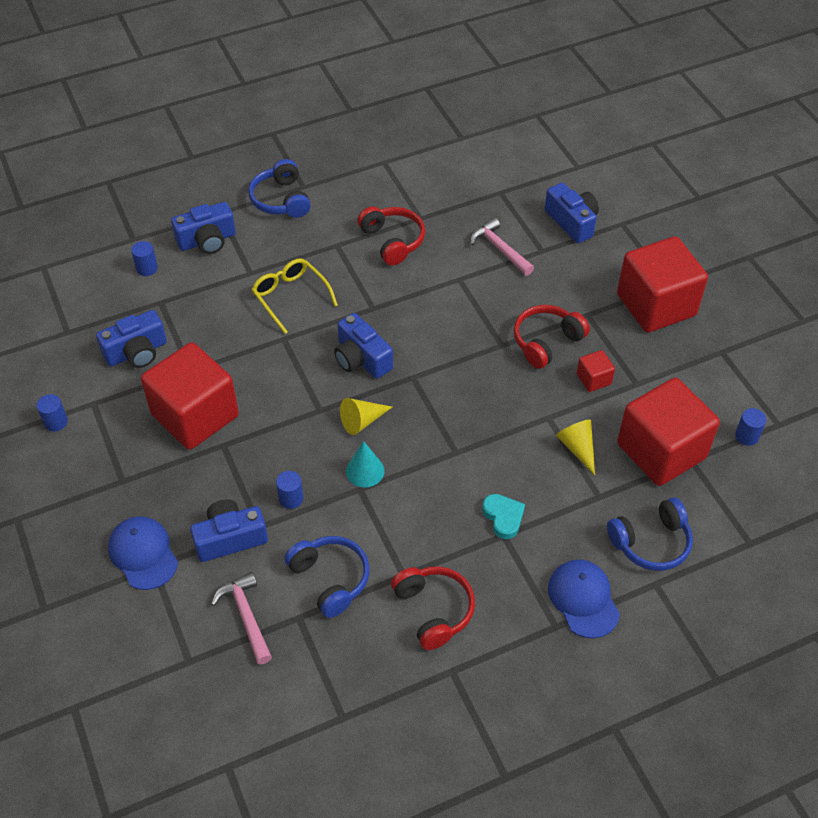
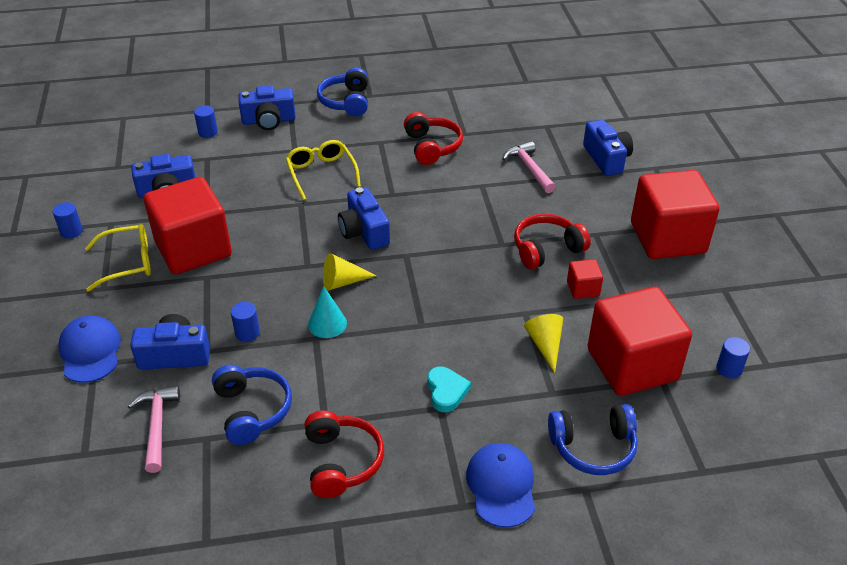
camera: 15 degrees right, 10 degrees down
(135, 446) = (129, 263): none -> yellow glasses

